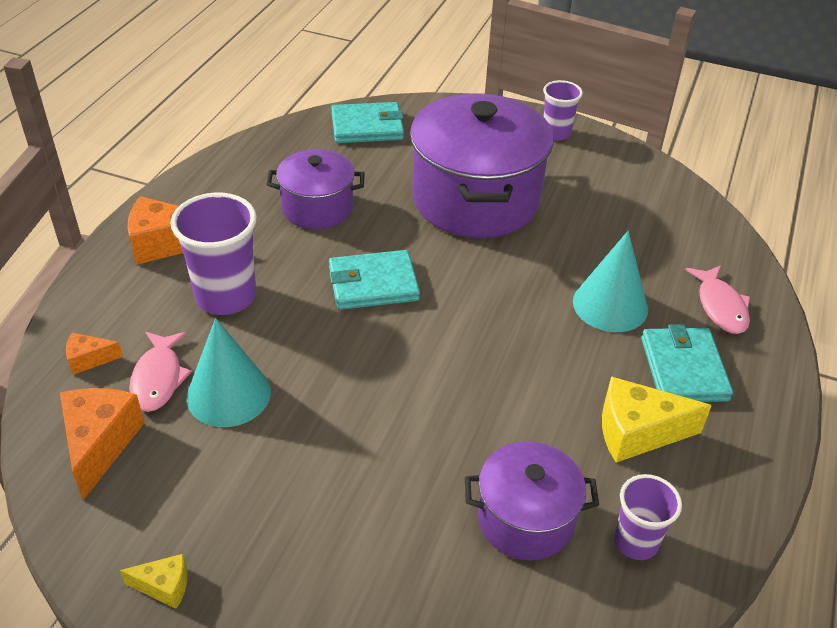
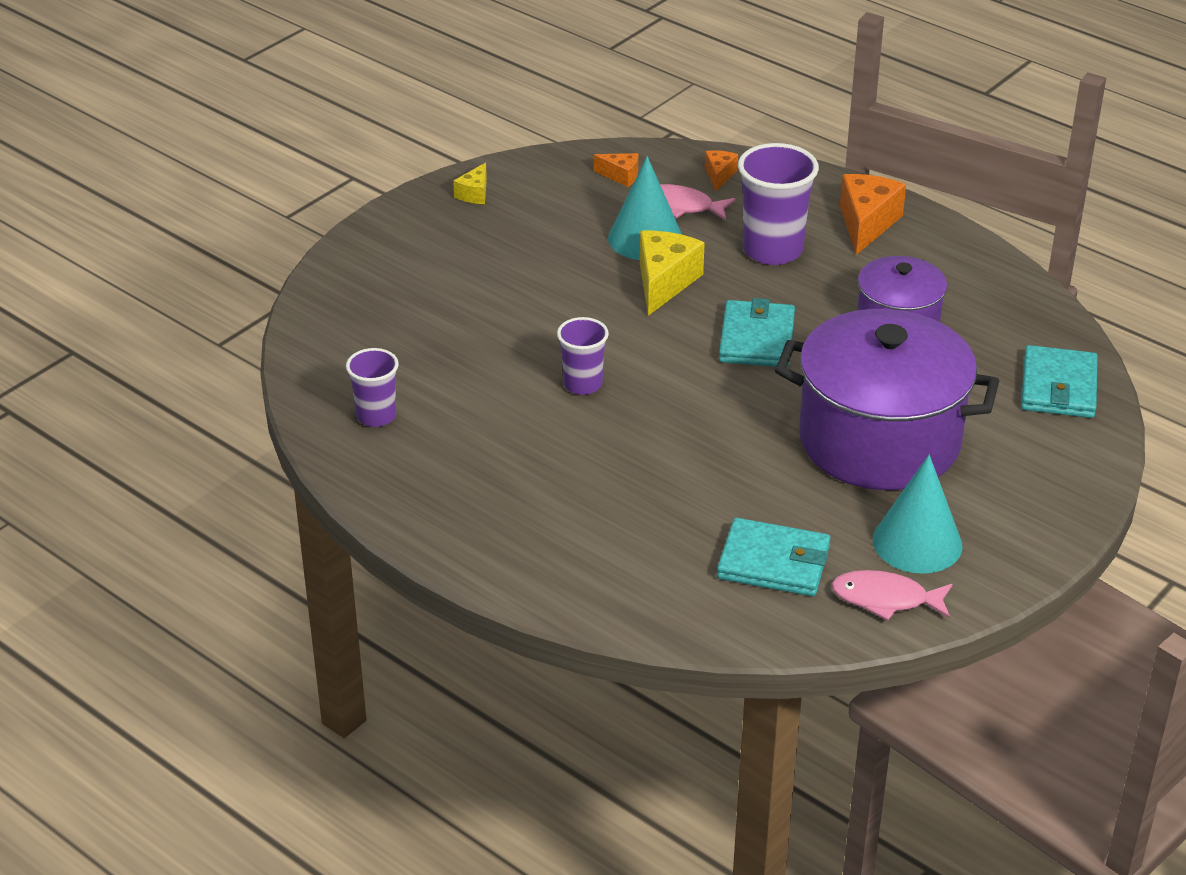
camera: 110 degrees right, 5 degrees down
(100, 444) = (621, 176): orange cheese -> orange cheese, size x0.53
(525, 519) = (432, 364): purple pot -> none
(556, 133) = (1010, 549): purple cup -> purple cup (582, 384)
(610, 305) = (658, 492): turquoise cone -> turquoise cone (917, 542)
(637, 432) = (483, 454): yellow cheese -> yellow cheese (664, 282)
(684, 369) = (544, 513): turquoise wallet -> turquoise wallet (773, 562)
(720, 306) = (619, 576): pink fish -> pink fish (885, 599)

